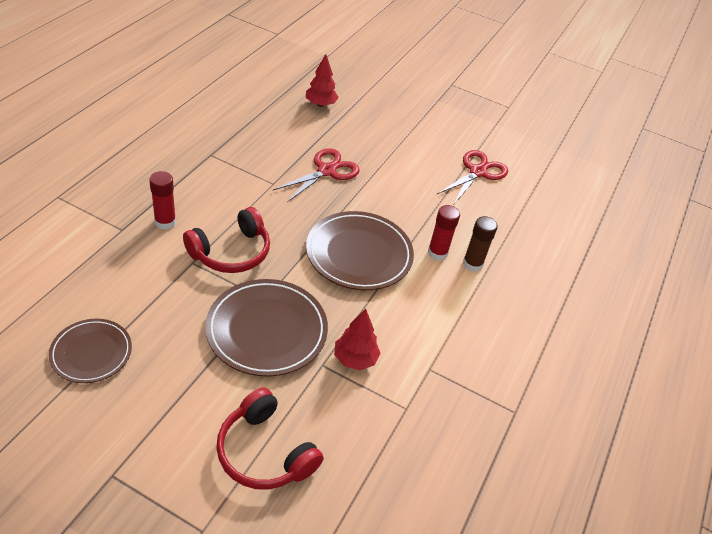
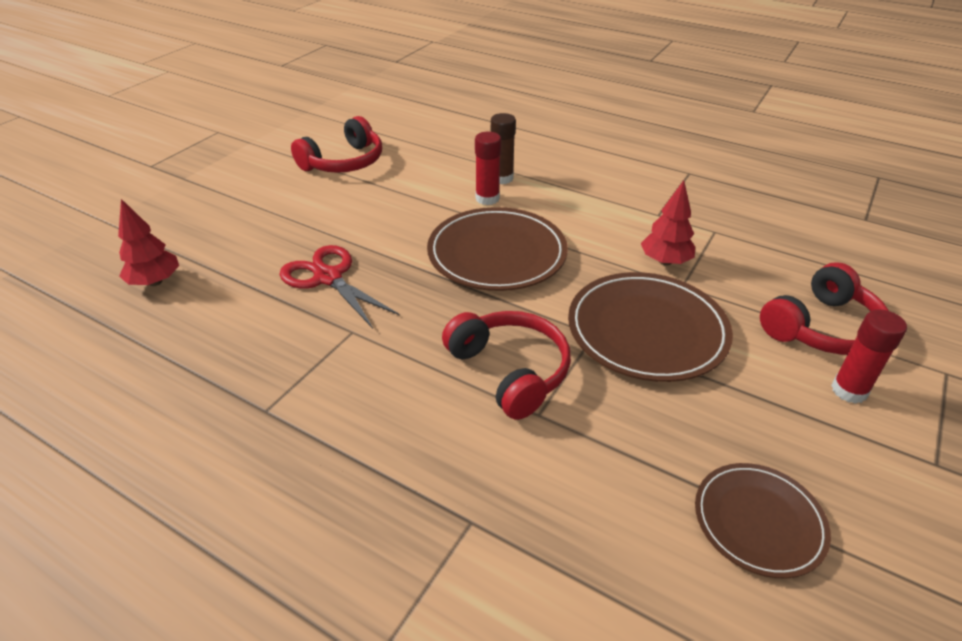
camera: 80 degrees left, 5 degrees down
(165, 222) = (447, 458): red glue stick -> red glue stick (849, 390)
(477, 172) = (344, 162): red scissors -> red headphones

